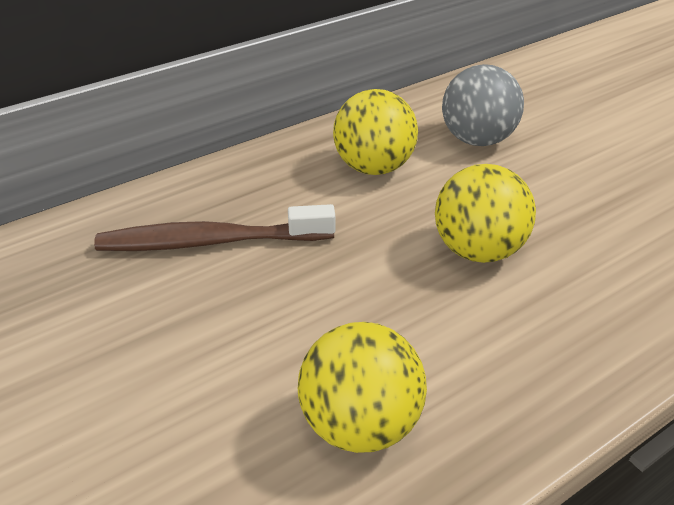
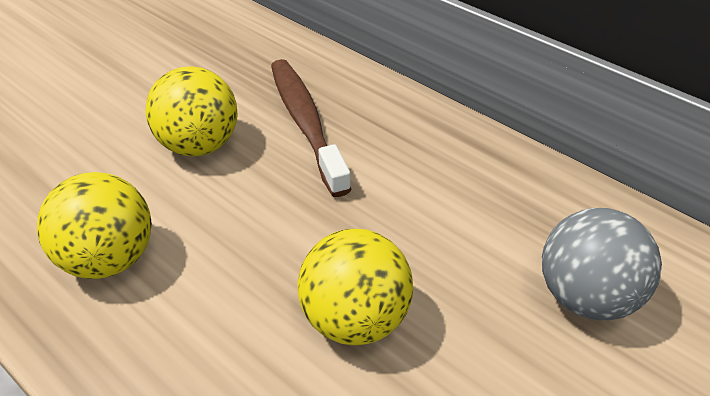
camera: 75 degrees right, 5 degrees up
(373, 167) = (469, 206): yellow ball -> yellow ball (200, 145)

